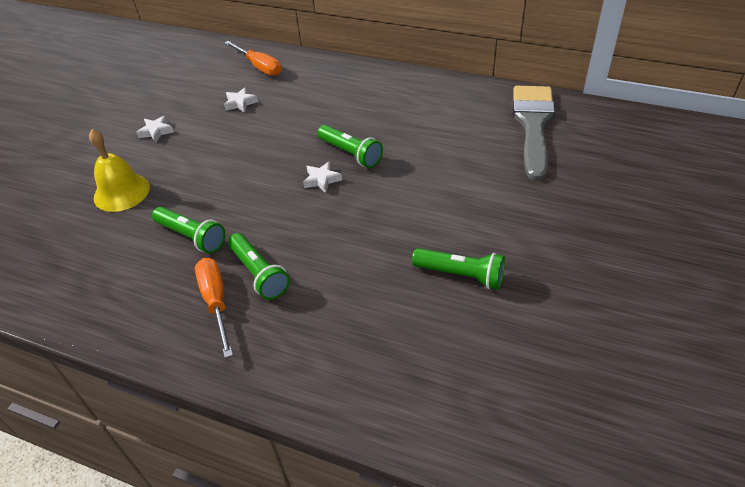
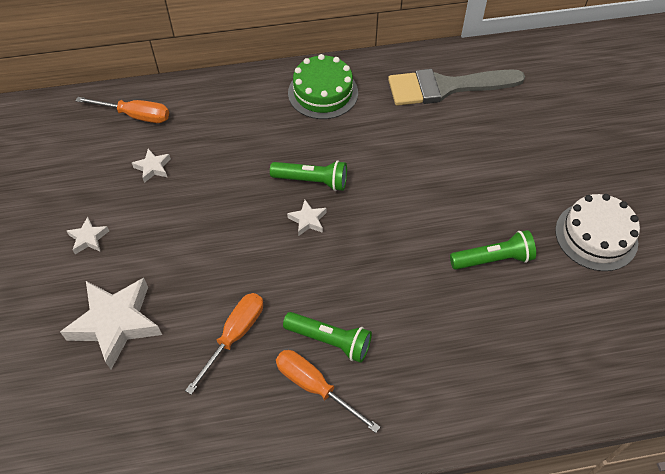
camera: 35 degrees left, 10 degrees up
(121, 192) = (116, 323): yellow bell -> white star
(192, 237) = (234, 336): green flashlight -> orange screwdriver
(416, 95) = (323, 92): none -> green cake
(533, 125) = (446, 87): grey brush -> grey brush turned 75 degrees counterclockwise
(589, 300) = (596, 236): none -> white cake

